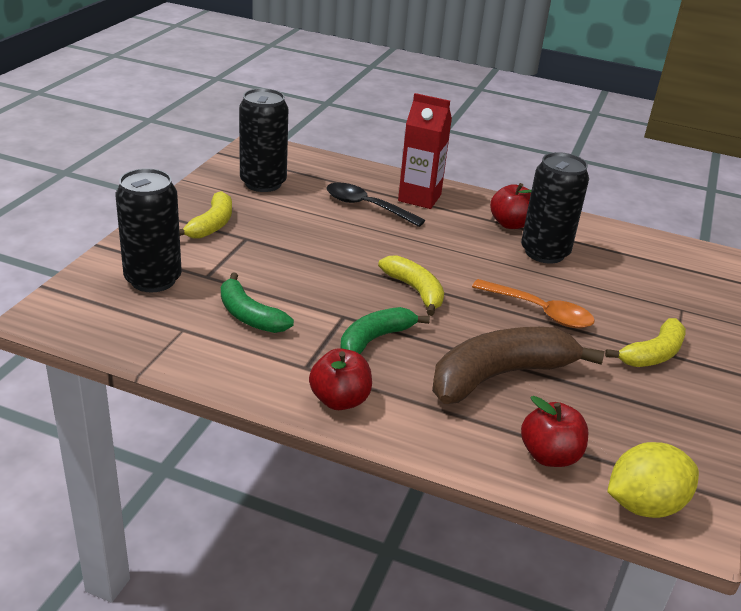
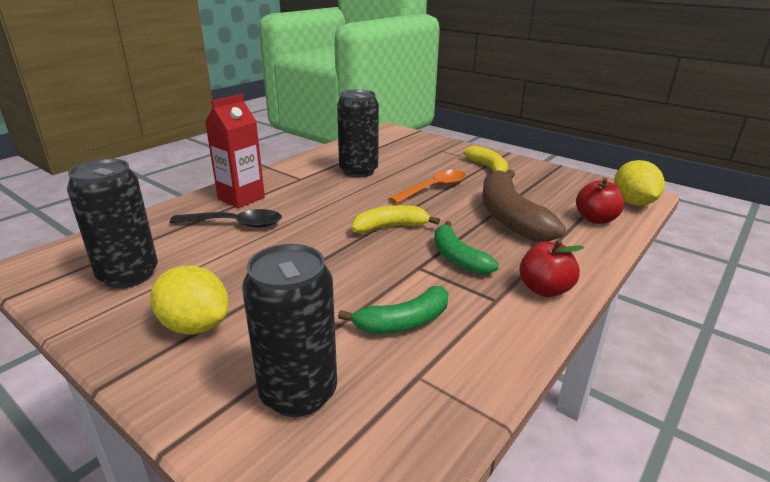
camera: 70 degrees left, 5 degrees down
(212, 225) = (195, 326): yellow banana -> yellow lemon
(366, 206) = (235, 224): black spoon -> black spoon turned 135 degrees counterclockwise
(510, 224) = (311, 173): red apple -> none

